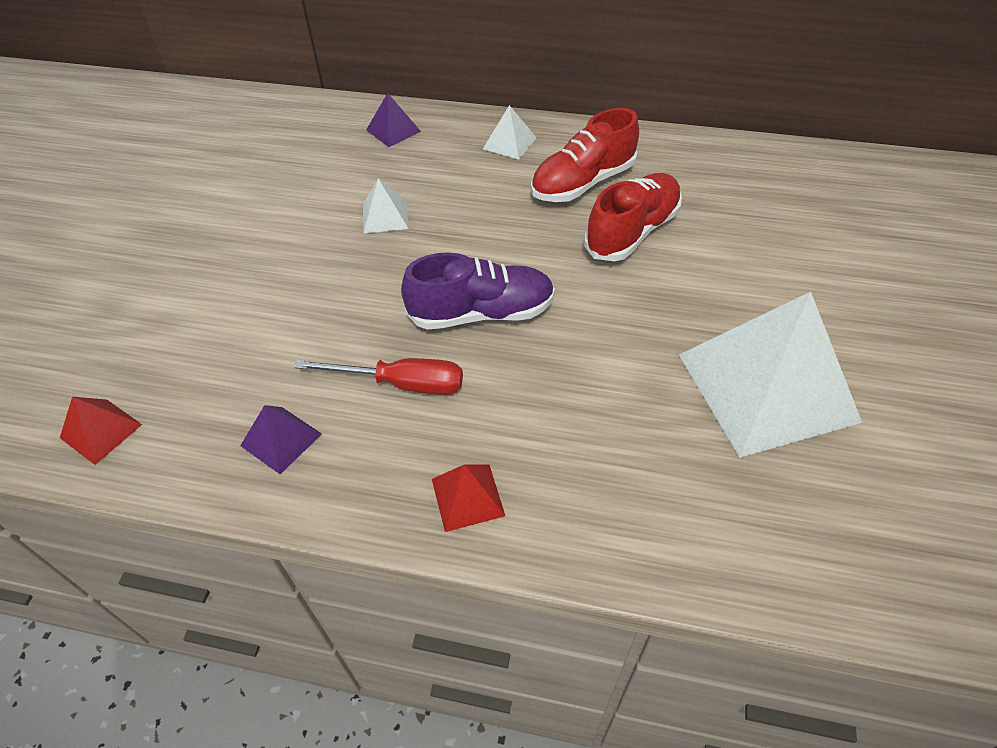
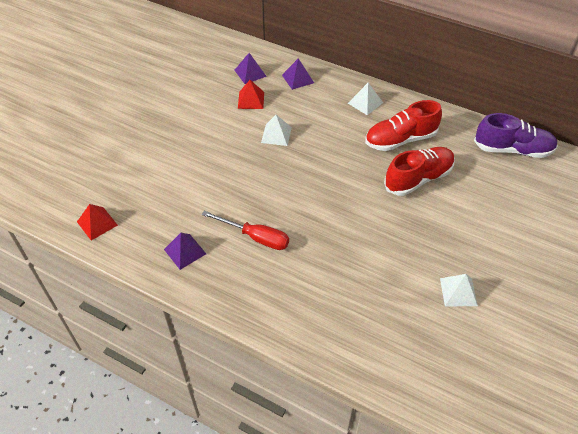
camera: 15 degrees right, 0 degrees up
(314, 137) = (250, 73): none -> purple pyramid
(467, 497) = (271, 307): red pyramid -> red pyramid (251, 100)
(481, 313) = (312, 207): purple shoe -> purple shoe (512, 149)
(766, 387) = (458, 292): white pyramid -> white pyramid, size x0.42

